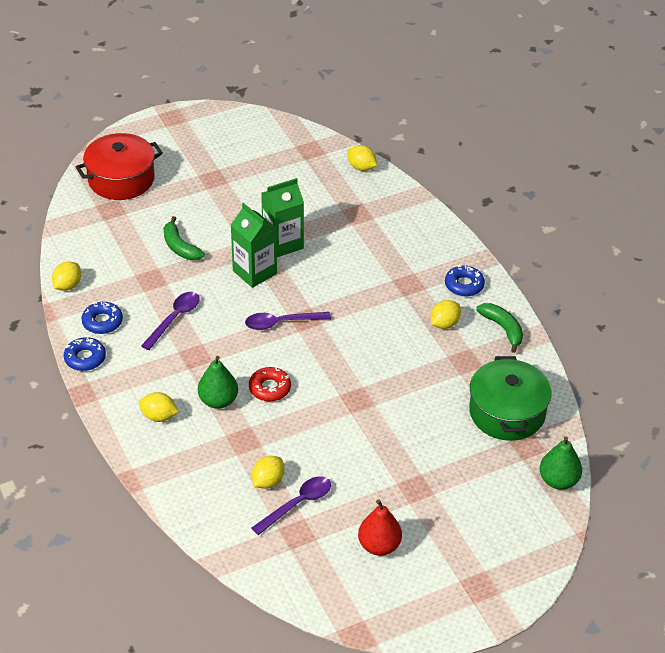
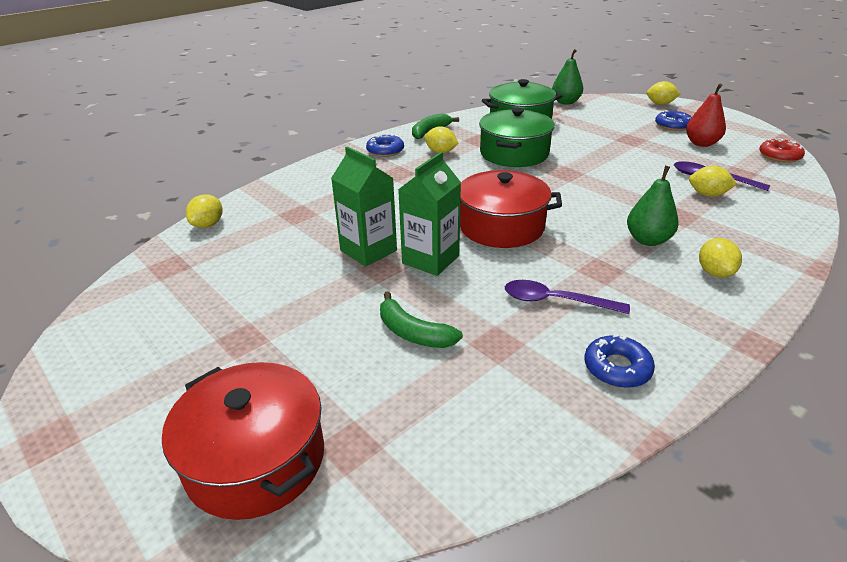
camera: 105 degrees left, 10 degrees down
(67, 285) = (574, 439): yellow lemon -> yellow lemon (660, 104)
(85, 358) = (698, 364): blue donut -> blue donut (672, 125)
(180, 247) = (413, 333): green banana -> green banana turned 90 degrees clockwise
(269, 388) = (598, 215): red donut -> red donut (779, 156)
(281, 323) = (501, 226): purple spoon -> red pot
(418, 377) = (514, 153): none -> green pot

